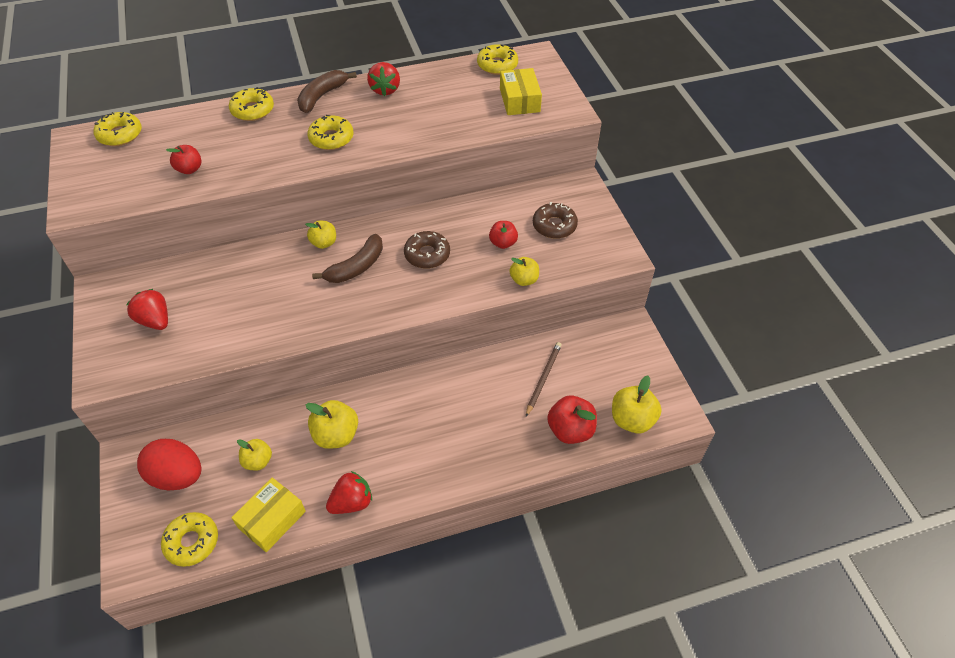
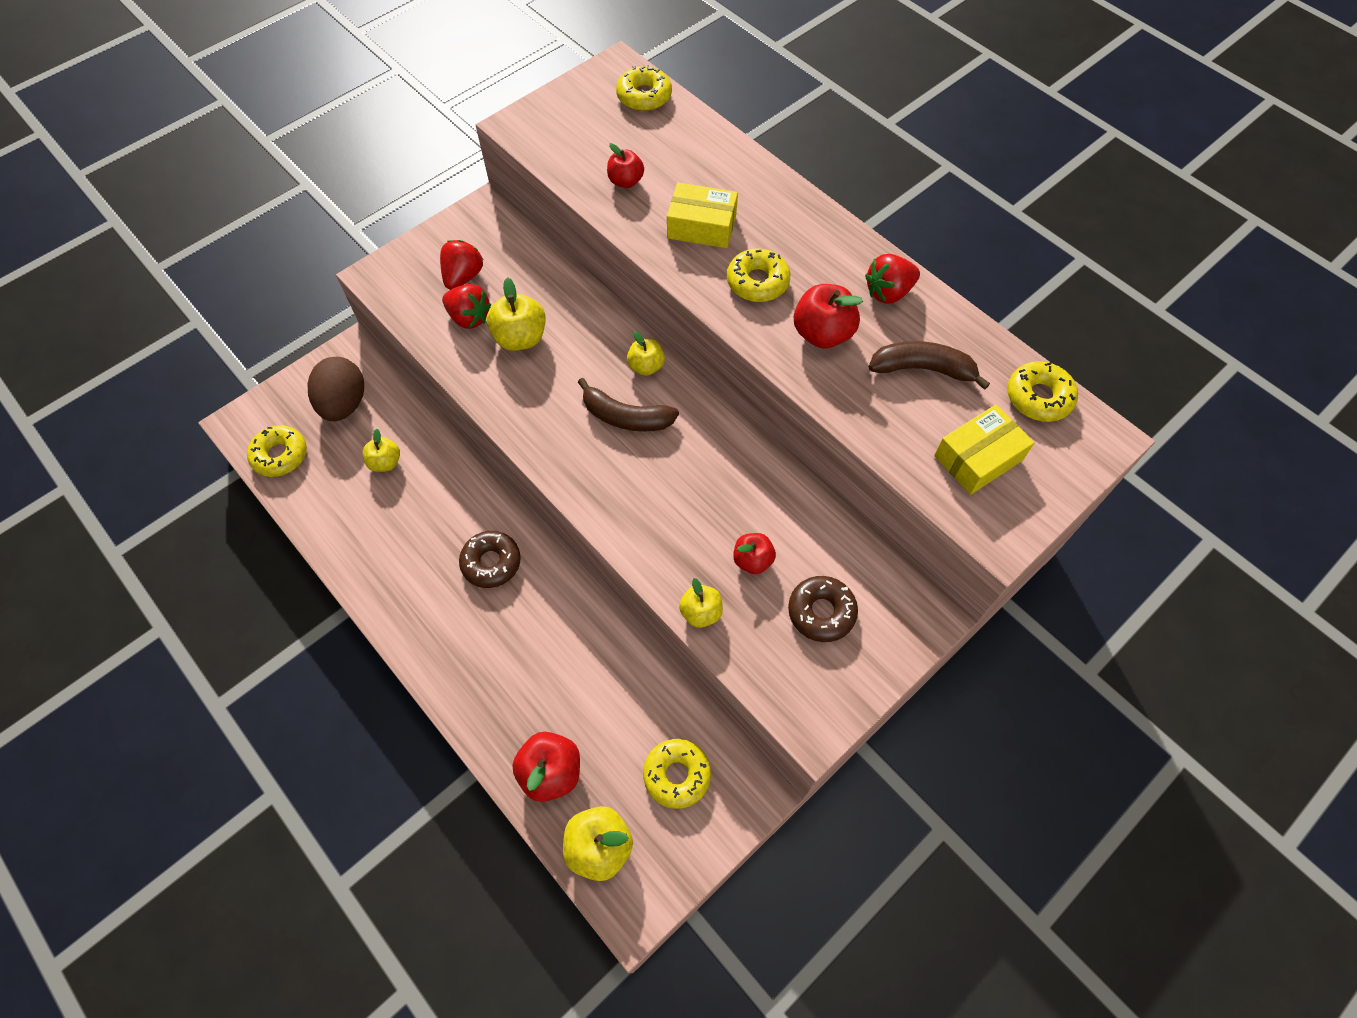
camera: 65 degrees right, 10 degrees up
(177, 476) = (344, 404): red egg -> brown egg
(252, 110) = (758, 183): yellow donut -> yellow donut (677, 775)
(272, 519) = (325, 510): yellow box -> yellow box (701, 226)
(322, 96) = (829, 234): brown banana -> brown banana (922, 369)
(336, 435) = (443, 518): yellow apple -> yellow apple (520, 338)
(352, 502) = (369, 573): red strawberry -> red strawberry (469, 317)
(393, 126) = (822, 334): none -> red apple
(427, 254) = (685, 481): brown donut -> brown donut (491, 563)
(543, 378) = (615, 708): brown pencil -> none

